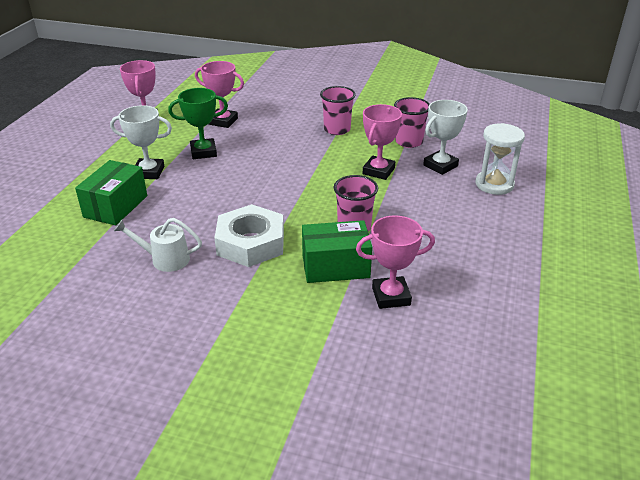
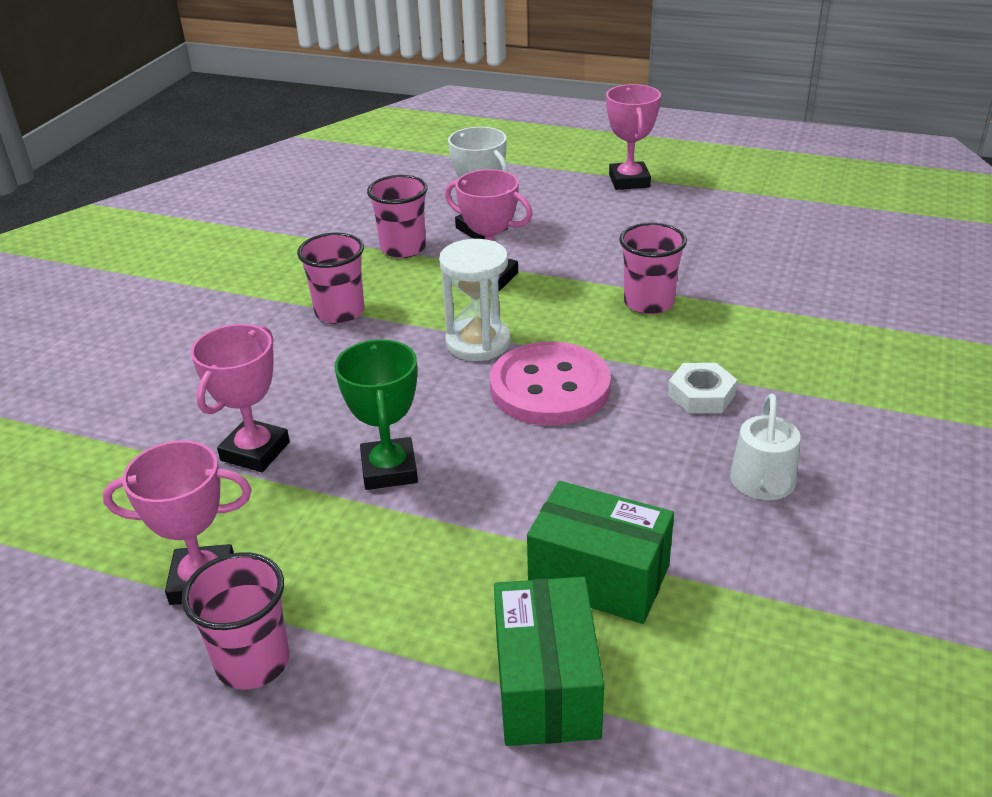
camera: 85 degrees left, 0 degrees up
(101, 134) = (253, 662): none -> pink cup
(149, 172) = (463, 543): white trophy -> none
(250, 243) = (701, 395): white nut -> white nut, size x0.54
(263, 192) = (550, 387): none -> pink button
(335, 266) = (745, 319): green box -> green box (547, 685)
(391, 296) = (797, 281): pink trophy -> pink trophy (629, 181)
(494, 184) = (536, 196): white hourglass -> white hourglass (478, 343)

